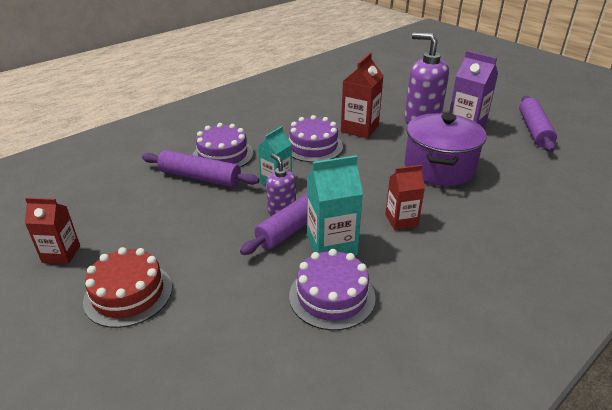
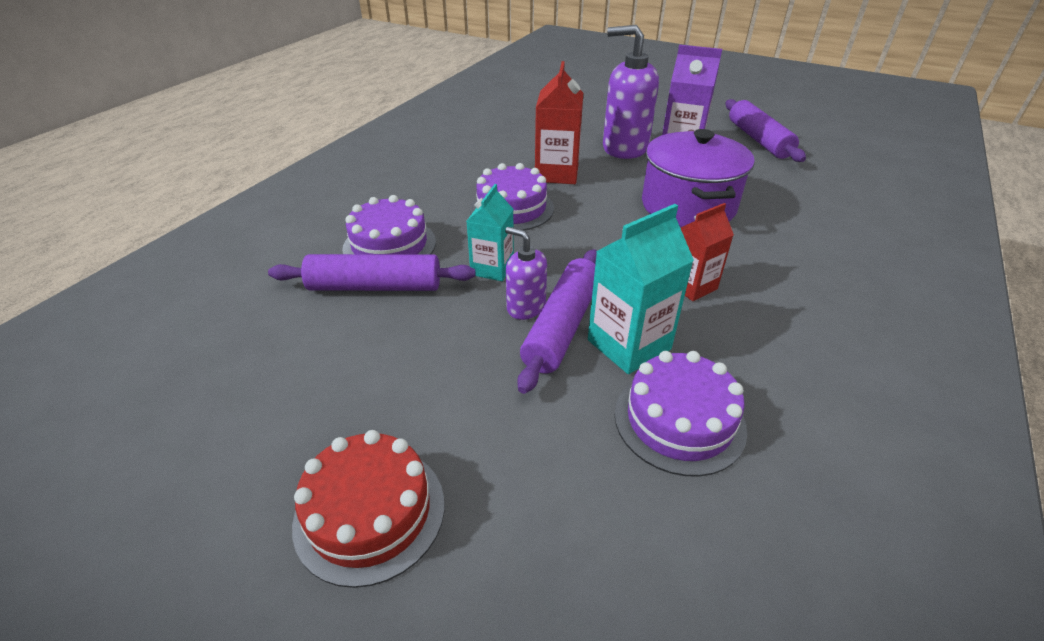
camera: 20 degrees left, 5 degrees up
(61, 254) = (206, 475): red carton -> none

